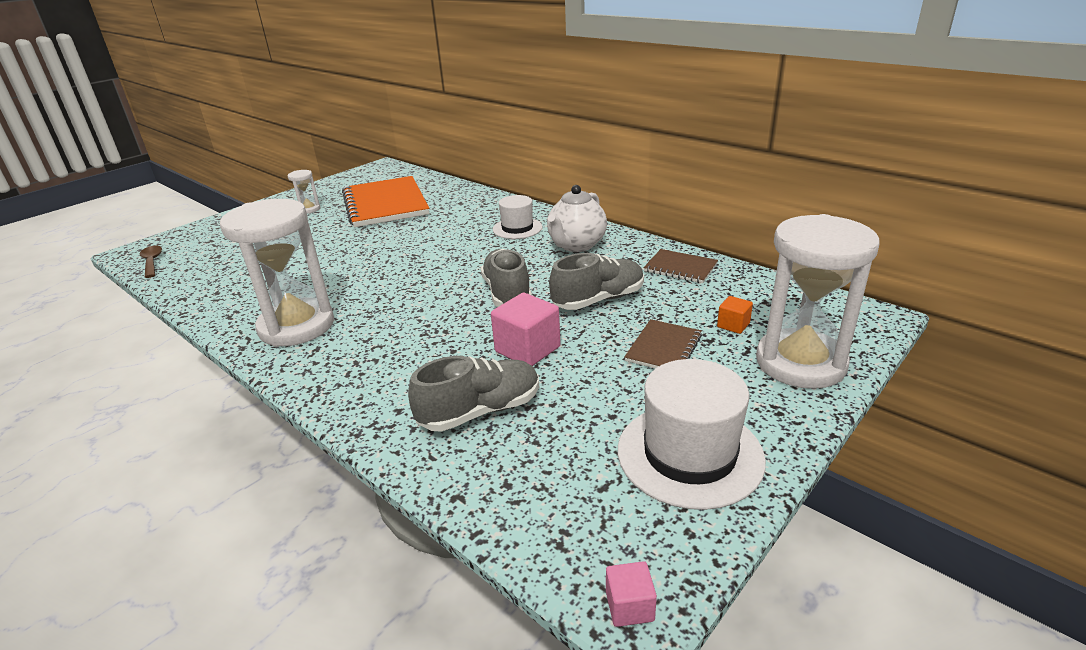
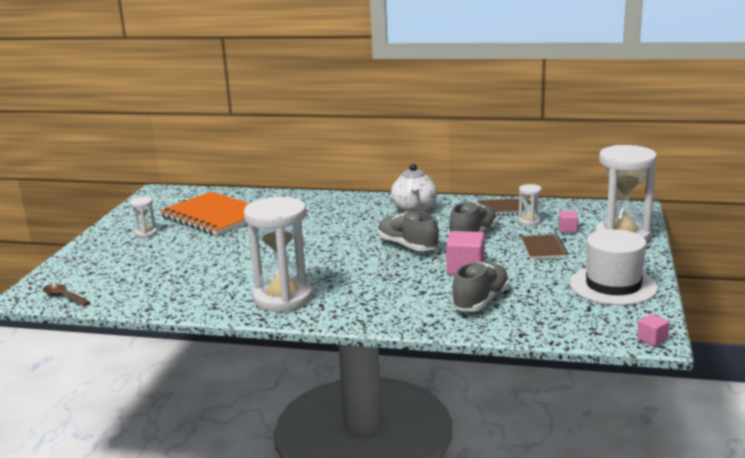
camera: 30 degrees left, 10 degrees down
(517, 228) = (354, 210): white hat -> none
(693, 298) = (529, 222): none -> white hourglass
(733, 325) = (568, 229): orange cube -> pink cube

